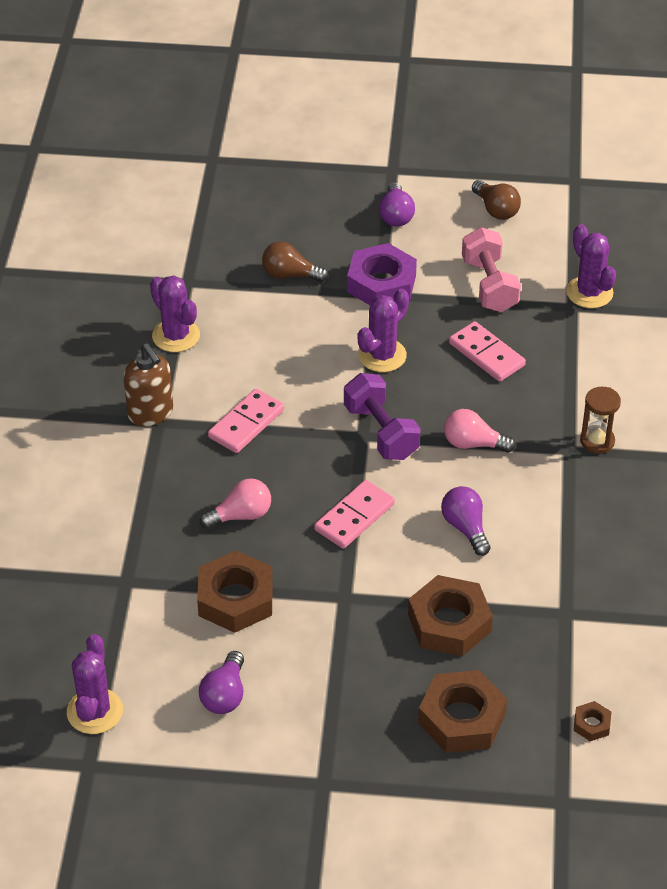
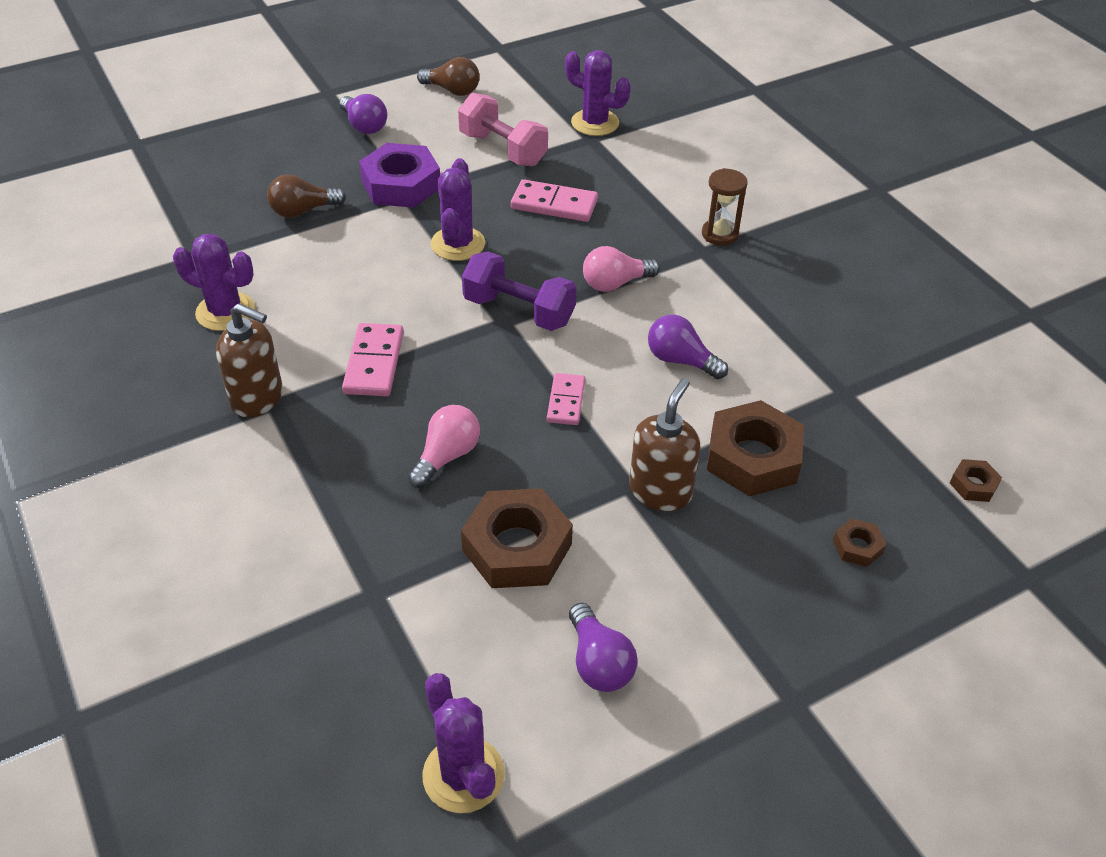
camera: 35 degrees left, 0 degrees up
(354, 517) = (566, 401): pink domino -> pink domino, size x0.66
(362, 612) = (660, 491): none -> brown soap dispenser
(461, 718) = (857, 547): brown nut -> brown nut, size x0.46

